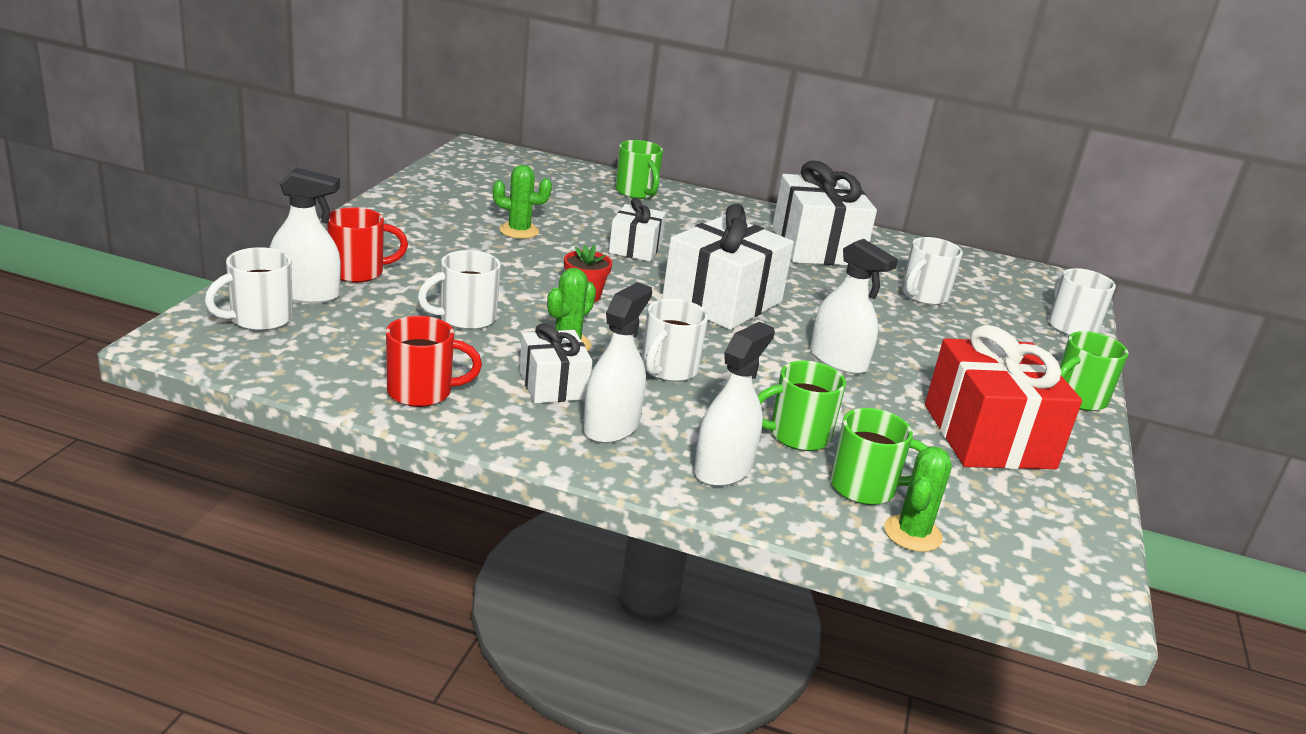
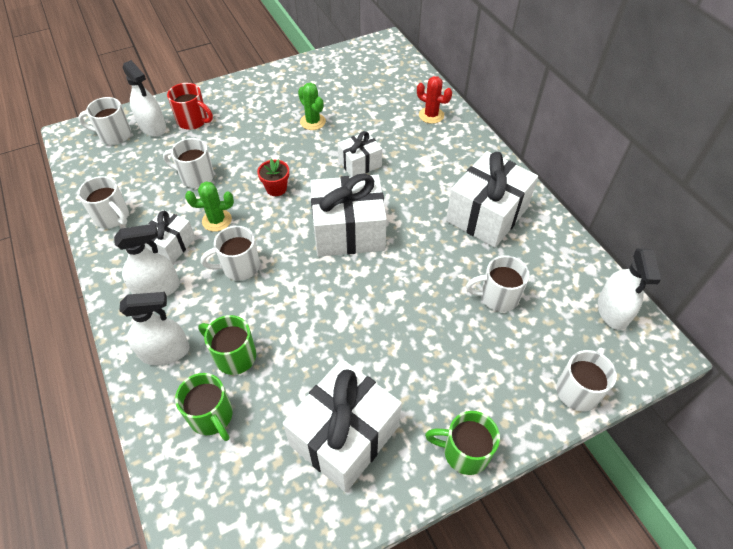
camera: 50 degrees right, 25 degrees up
(422, 392) = (112, 217): red mug -> white mug
(637, 193) = (431, 115): green mug -> red cactus
(838, 360) = (346, 317): white spray bottle -> white spray bottle (612, 310)
(912, 534) = (186, 465): green cactus -> none
(988, 436) = (344, 435): red gift -> white gift

